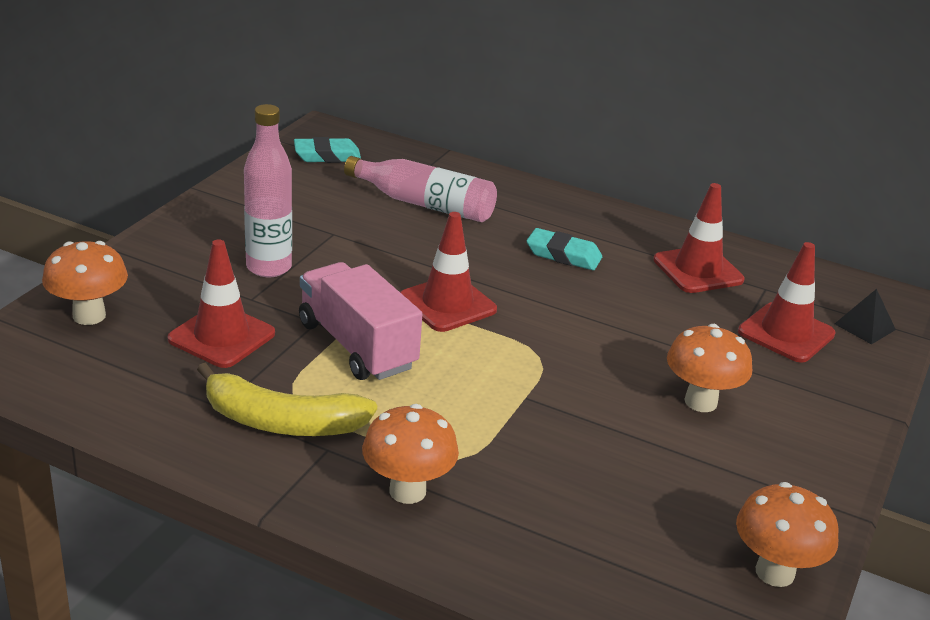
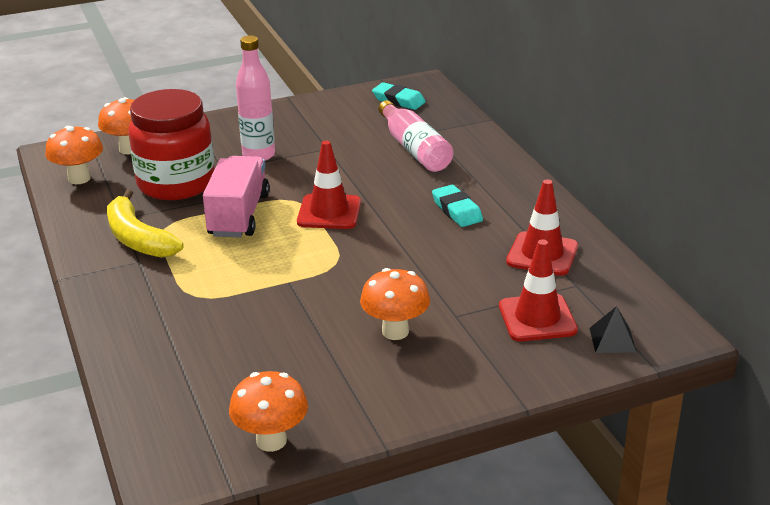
camera: 45 degrees right, 0 degrees up
(221, 336) = (176, 183): red traffic cone -> red jar
(407, 491) = (144, 299): orange mushroom -> orange mushroom (79, 178)

